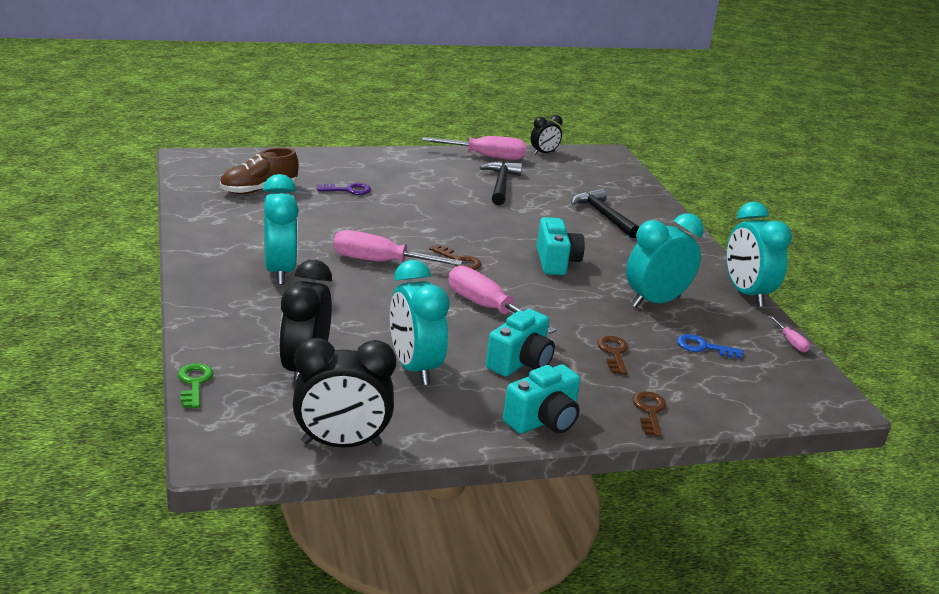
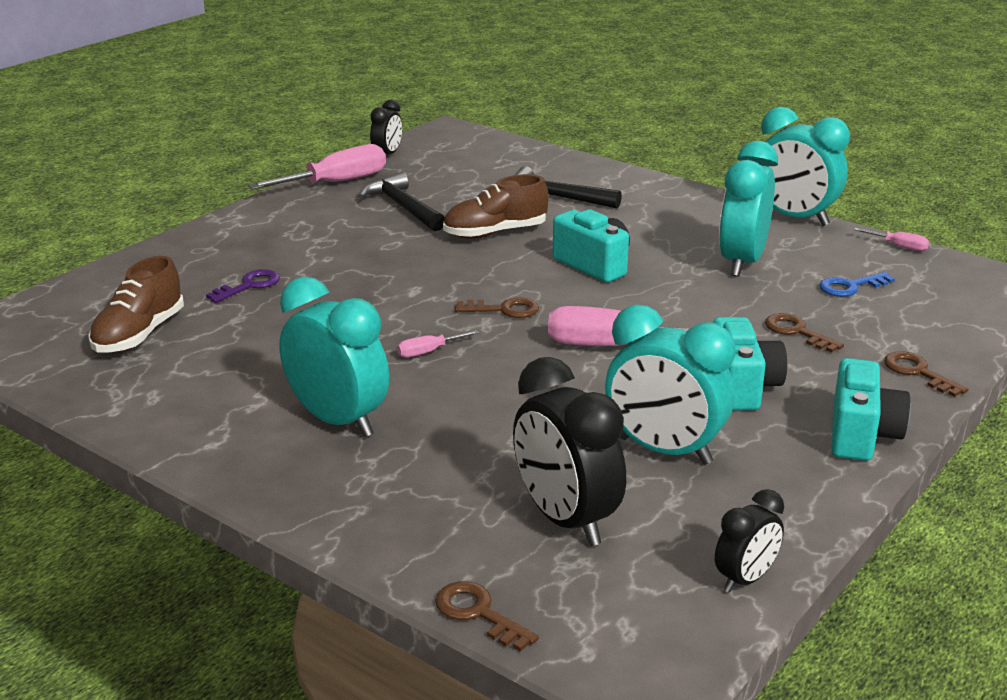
camera: 35 degrees left, 0 degrees up
(194, 383) = (479, 613): green key -> brown key
(341, 444) = (745, 579): black clock -> black clock, size x0.54
(380, 262) = (428, 352): pink screwdriver -> pink screwdriver, size x0.46
(529, 220) = (495, 233): none -> brown shoe

